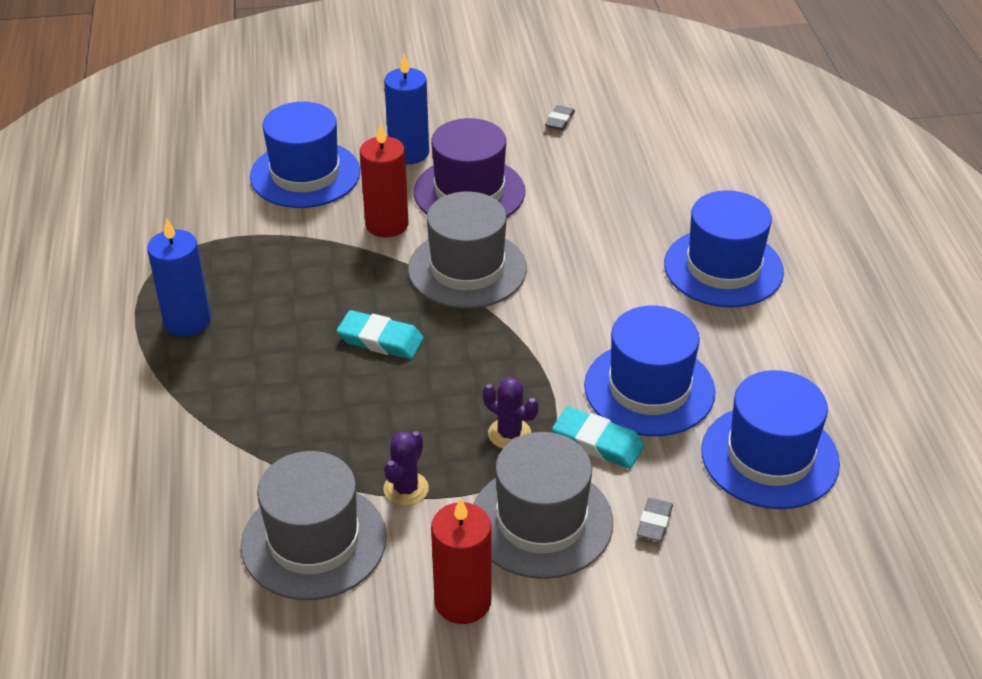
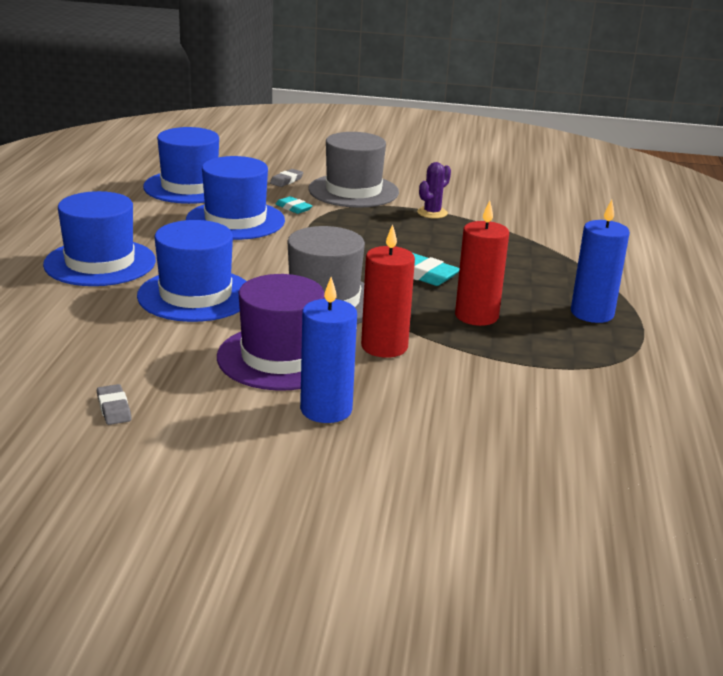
camera: 165 degrees left, 15 degrees down
(305, 174) = (461, 411): blue hat -> blue hat (195, 295)
(314, 541) = (497, 206): grey hat -> none
(462, 601) = (415, 178): red candle -> red candle (476, 316)
(509, 434) = (350, 220): purple cactus -> none
(559, 121) = (114, 408): grey eraser -> grey eraser turned 60 degrees counterclockwise
(597, 442) = (293, 208): turquoise eraser -> turquoise eraser, size x0.63

